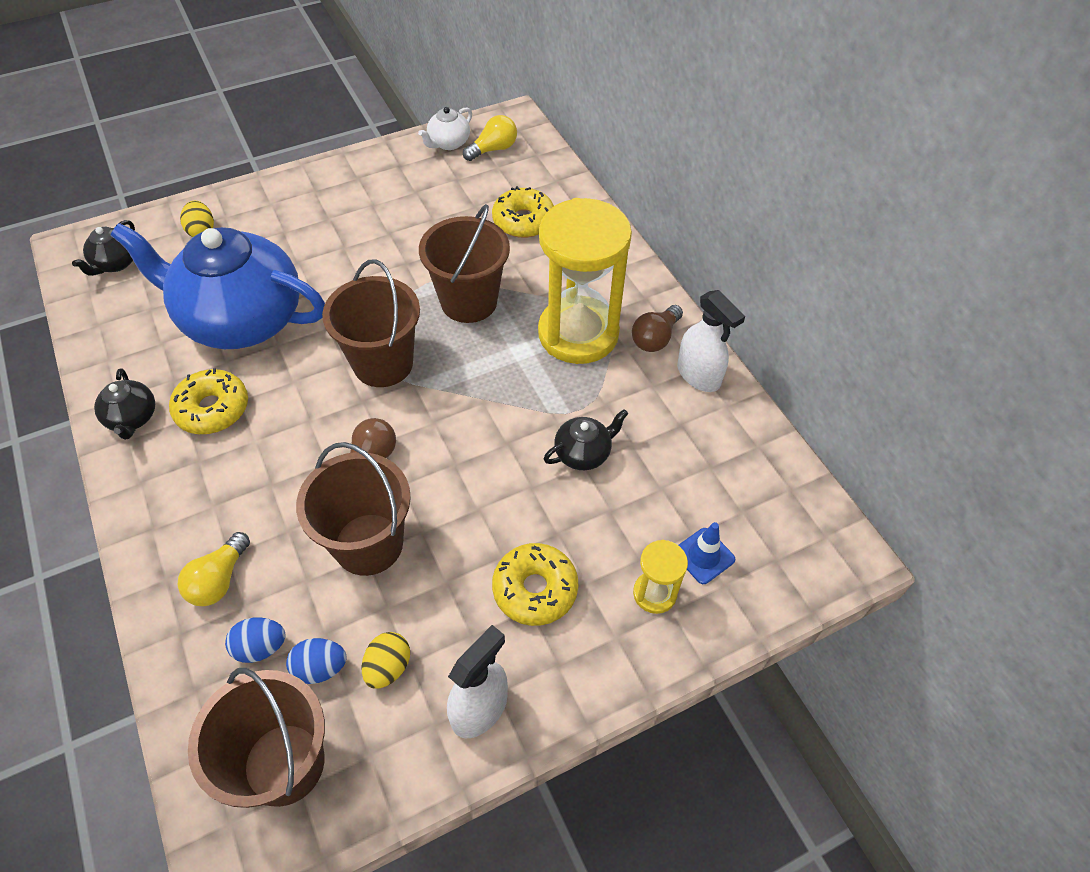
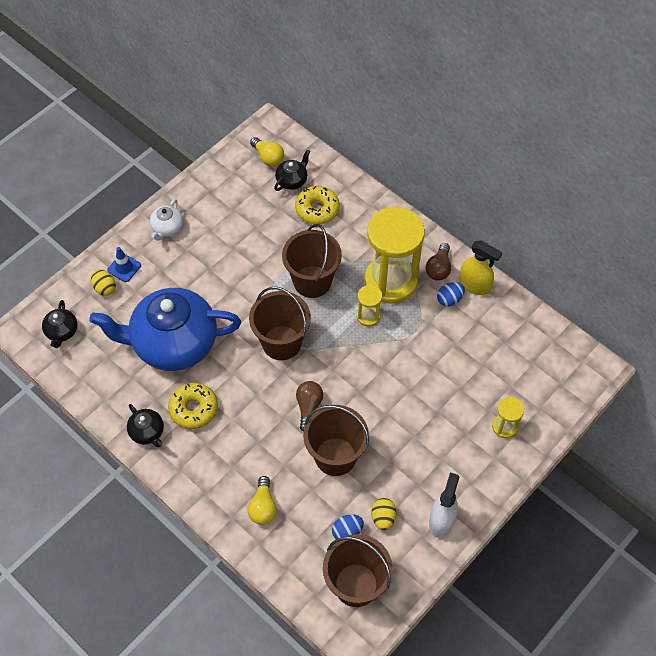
camera: 20 degrees left, 5 degrees up
(260, 647) = (308, 533): blue egg -> blue egg (449, 299)
(448, 143) = (234, 162): white teapot -> white teapot (167, 228)
(493, 149) = (268, 157): yellow light bulb -> yellow light bulb turned 105 degrees clockwise
(522, 368) = (368, 316): none -> yellow hourglass
(535, 589) = (440, 448): yellow donut -> none
(583, 453) = (430, 359): black teapot -> black teapot (292, 180)
(698, 375) = (474, 285): white spray bottle -> yellow spray bottle
(703, 556) = (522, 396): blue traffic cone -> blue traffic cone (124, 268)

